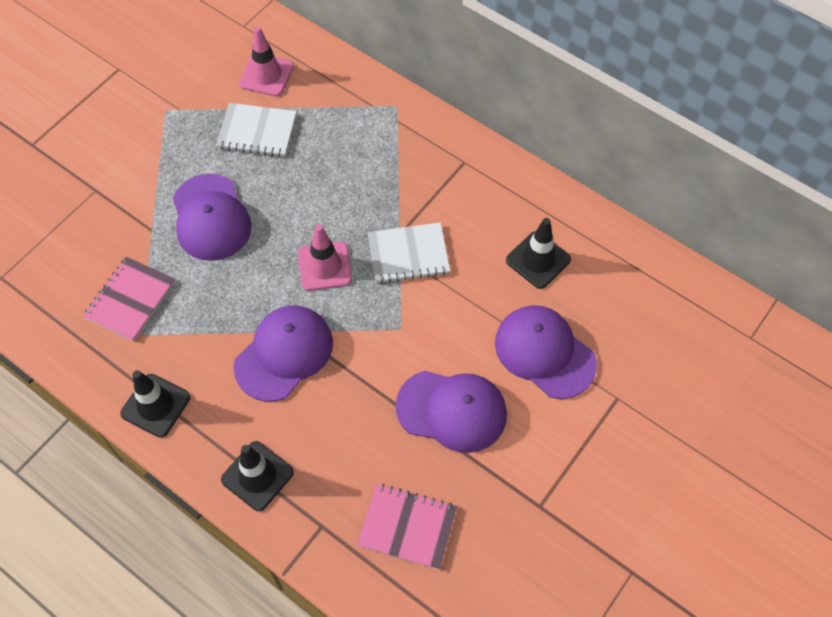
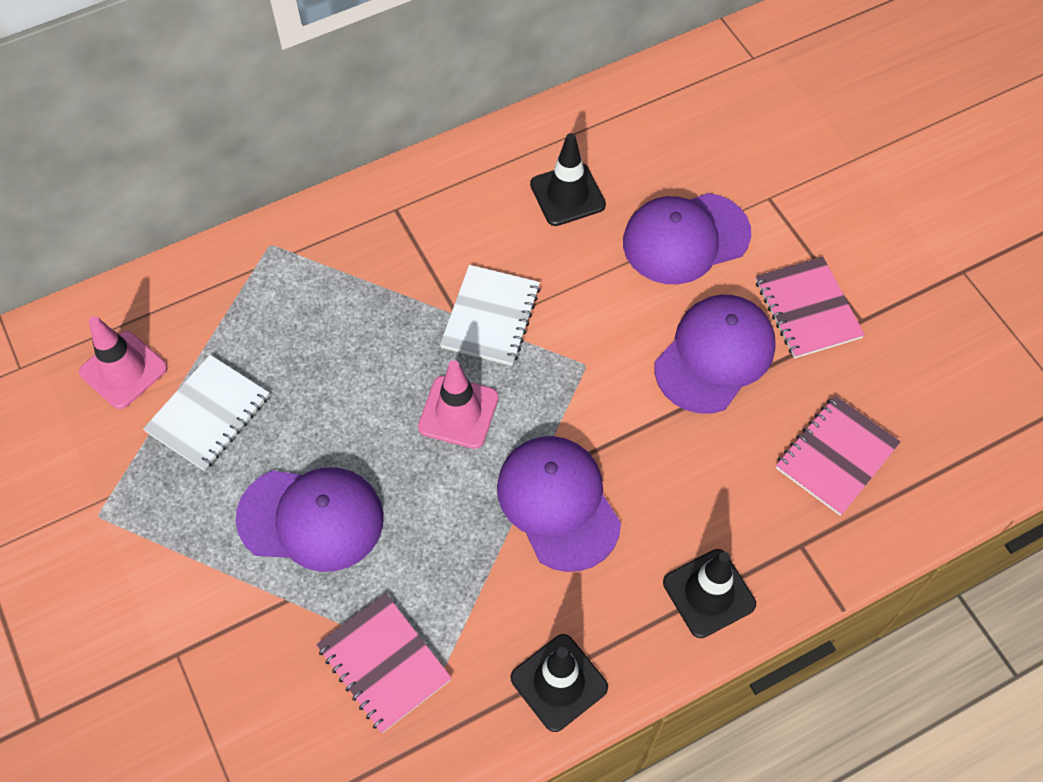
camera: 65 degrees left, 0 degrees up
(528, 462) = (807, 309): none -> pink notebook

